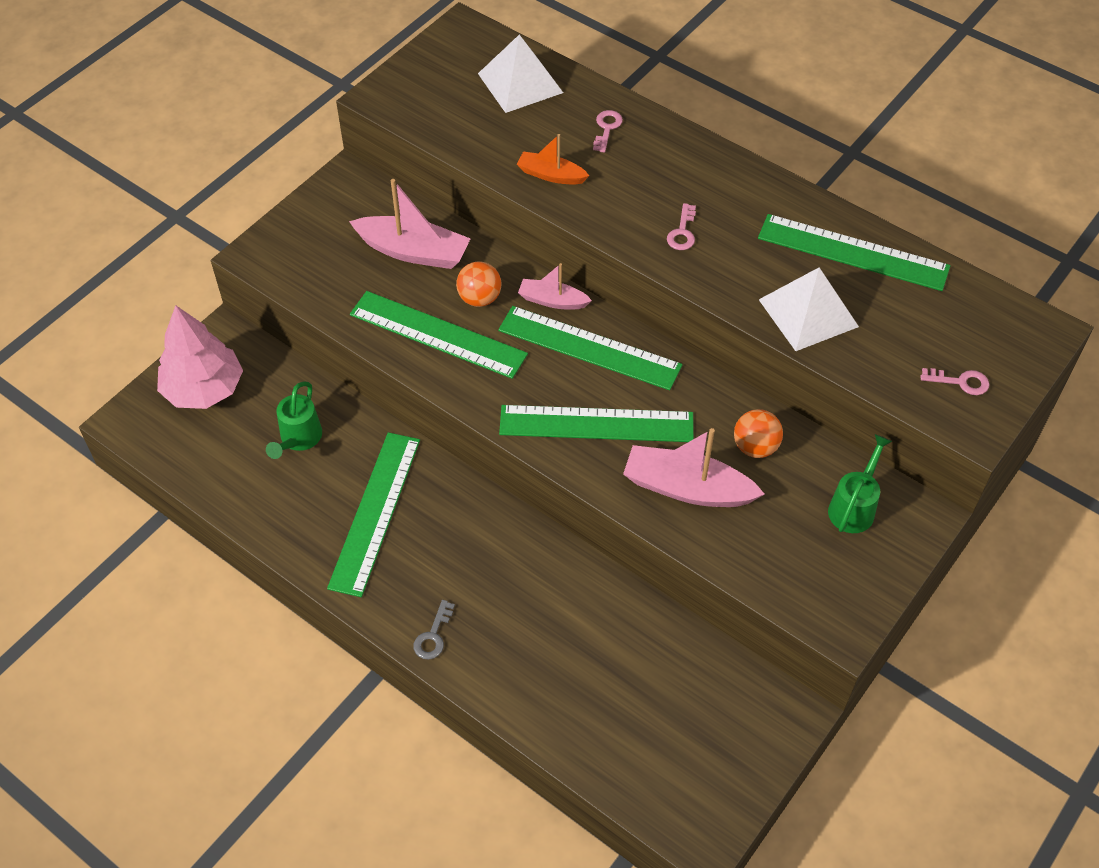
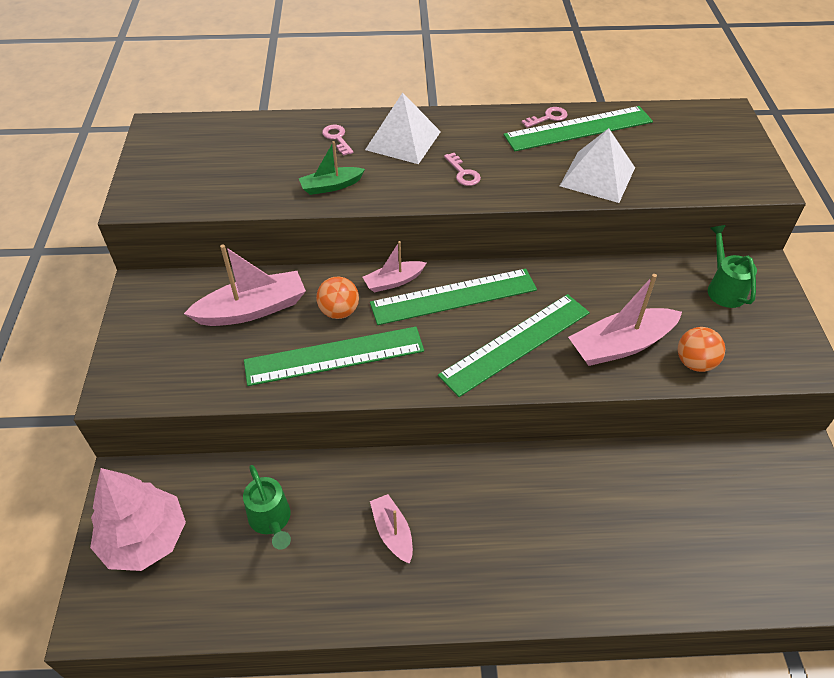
camera: 40 degrees left, 5 degrees down
(375, 512) = (392, 532): green ruler -> pink boat
(433, 635) = (535, 594): grey key -> none
(520, 83) = (241, 141): white pyramid -> white pyramid (403, 140)
(551, 175) = (331, 186): orange boat -> green boat
(755, 447) = (628, 291): orange ball -> orange ball (694, 363)
(960, 382) = (726, 165): pink key -> pink key (548, 117)

